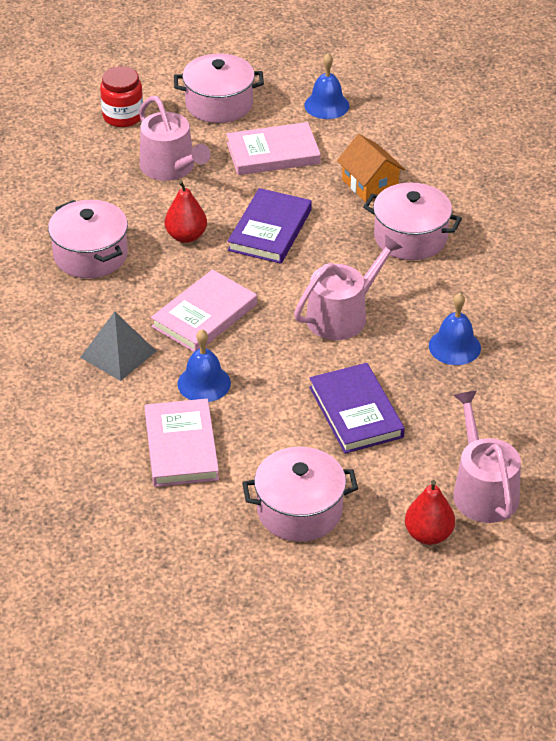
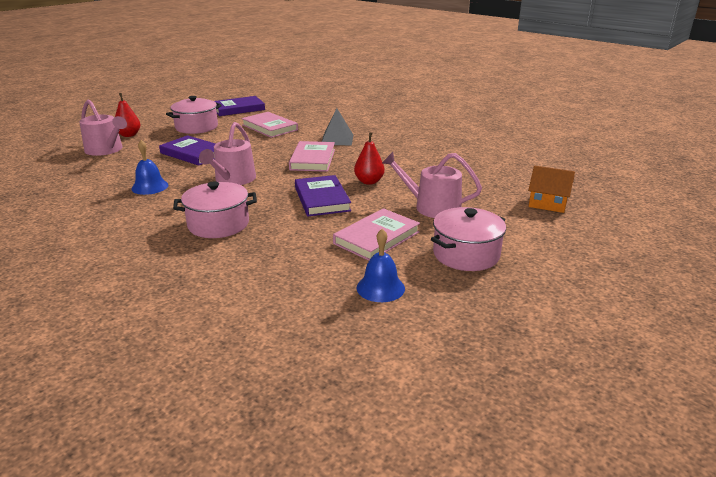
camera: 145 degrees right, 15 degrees down
(90, 255) = (407, 161): pink pot -> none
(123, 116) = (514, 222): red jar -> none
(173, 563) = (238, 109): none -> purple book
(204, 383) = (282, 142): blue bell -> none
(370, 184) = (279, 244): orange house -> orange house (548, 203)

